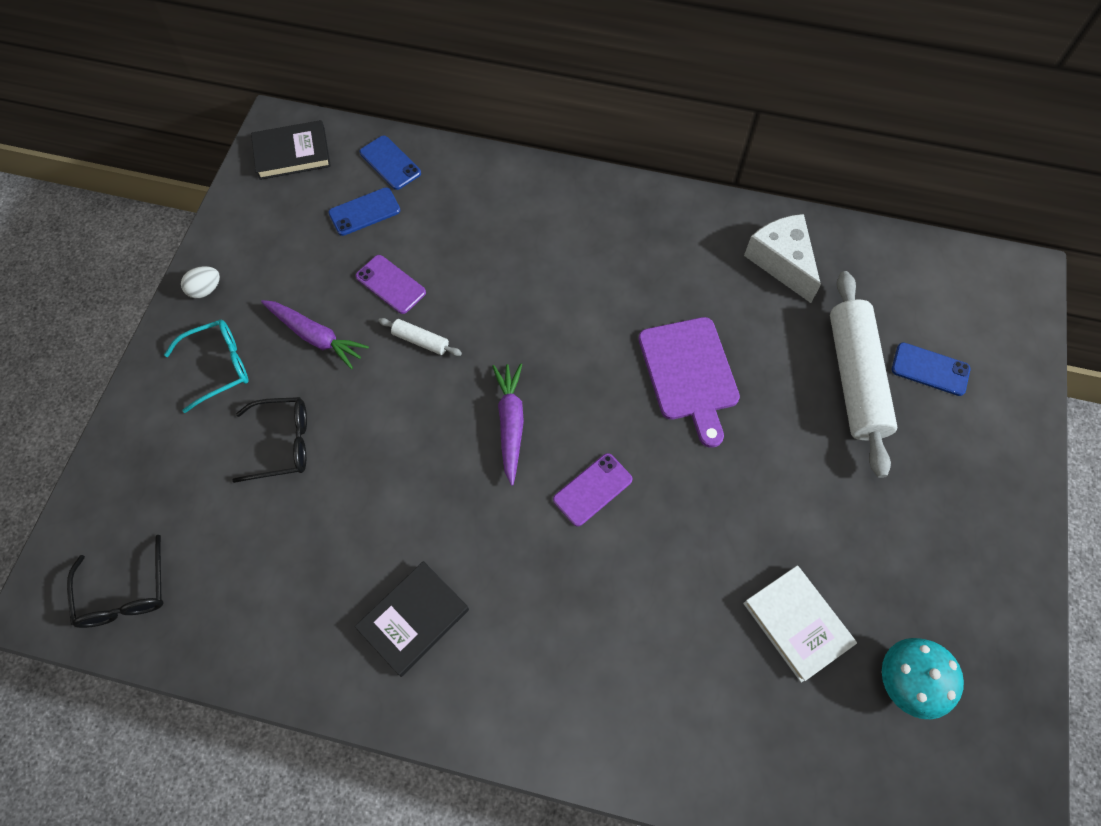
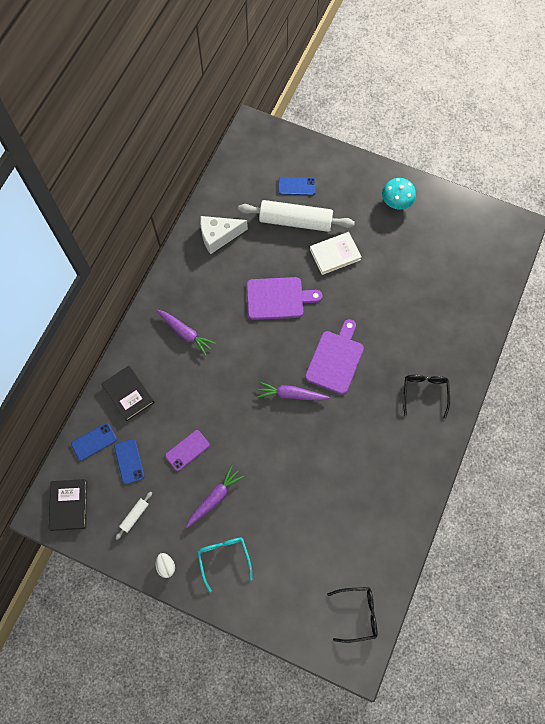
camera: 80 degrees left, 5 degrees up
(283, 443) = (282, 521): black glasses -> black glasses (424, 392)
(413, 619) = (391, 458): black book -> black book (128, 394)
(421, 341) = (230, 437): white rolling pin -> white rolling pin (135, 516)
(590, 246) = (185, 333): none -> purple carrot
(592, 489) = (335, 359): purple phone -> purple cutting board
(797, 624) = (415, 281): white book -> white book (335, 254)
(907, 681) = (446, 244): turquoise mushroom -> turquoise mushroom (396, 202)
(930, 369) = (297, 186): blue phone -> blue phone turned 60 degrees clockwise

